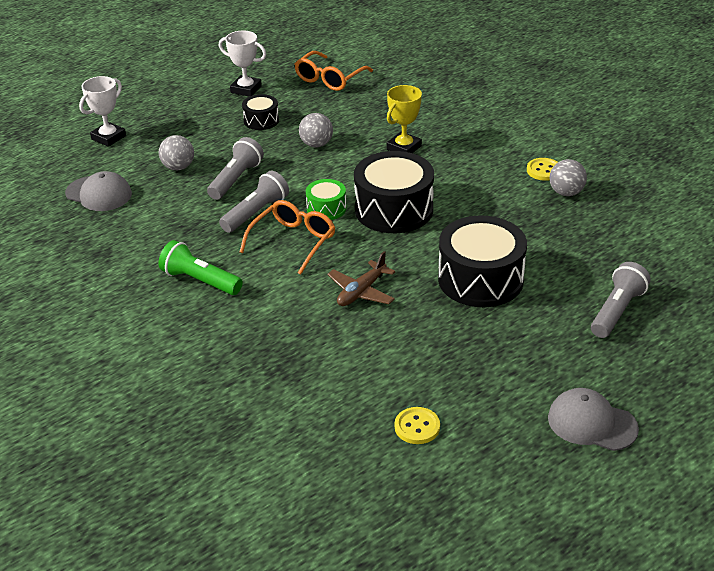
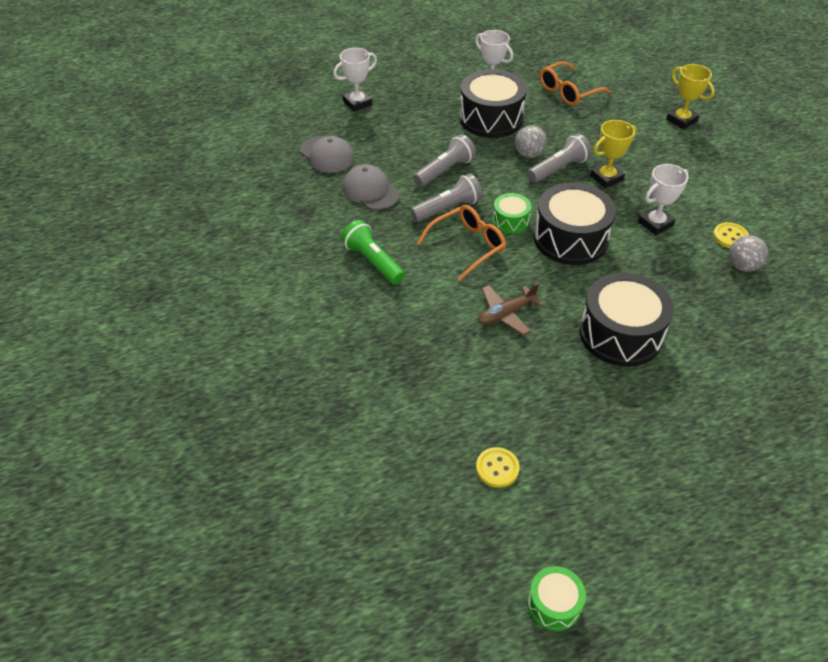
camera: 20 degrees right, 10 degrees up
(178, 167) = (402, 146): grey ball -> none
(261, 120) = (491, 118): black drum -> black drum, size x1.97
(453, 81) = (681, 120): none -> yellow trophy
(469, 176) = (655, 224): none -> white trophy
(524, 522) = (554, 604): none -> green drum
(592, 423) = (663, 521): grey cap -> grey cap (371, 190)
(616, 311) = (739, 408): grey flashlight -> grey flashlight (558, 168)

